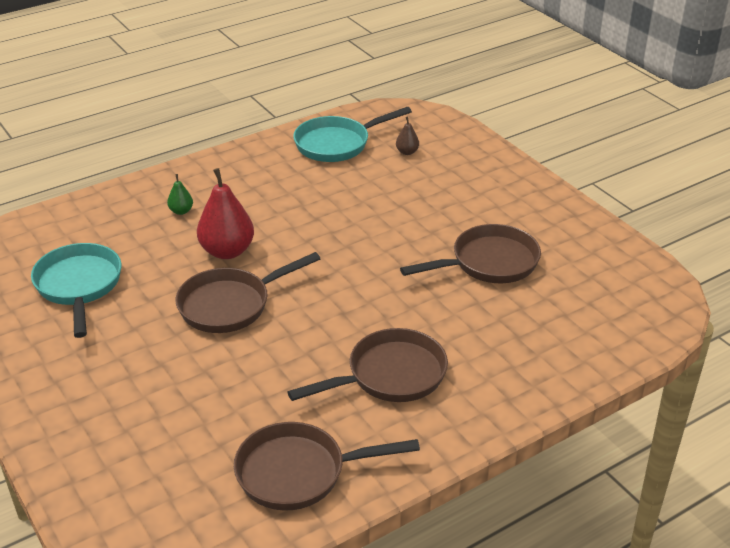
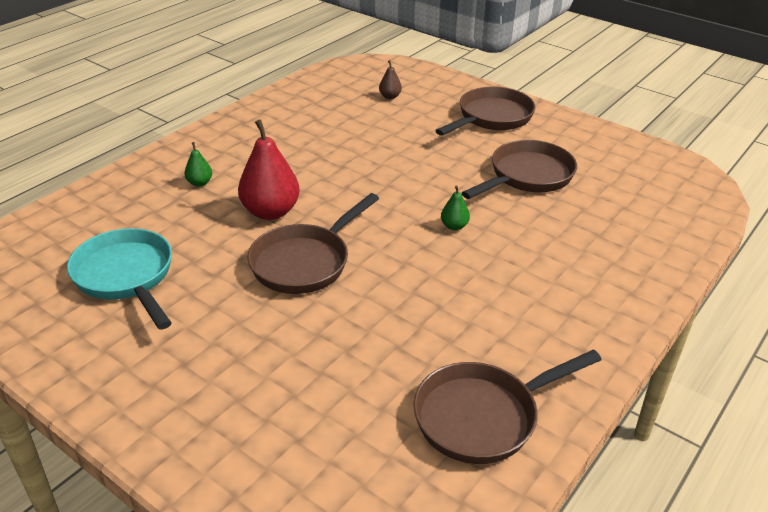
camera: 20 degrees left, 0 degrees up
(337, 144) = (320, 99): turquoise pan -> none
(384, 299) = (454, 226): none -> green pear
(390, 375) = (508, 296): brown pan -> brown pan (491, 117)

